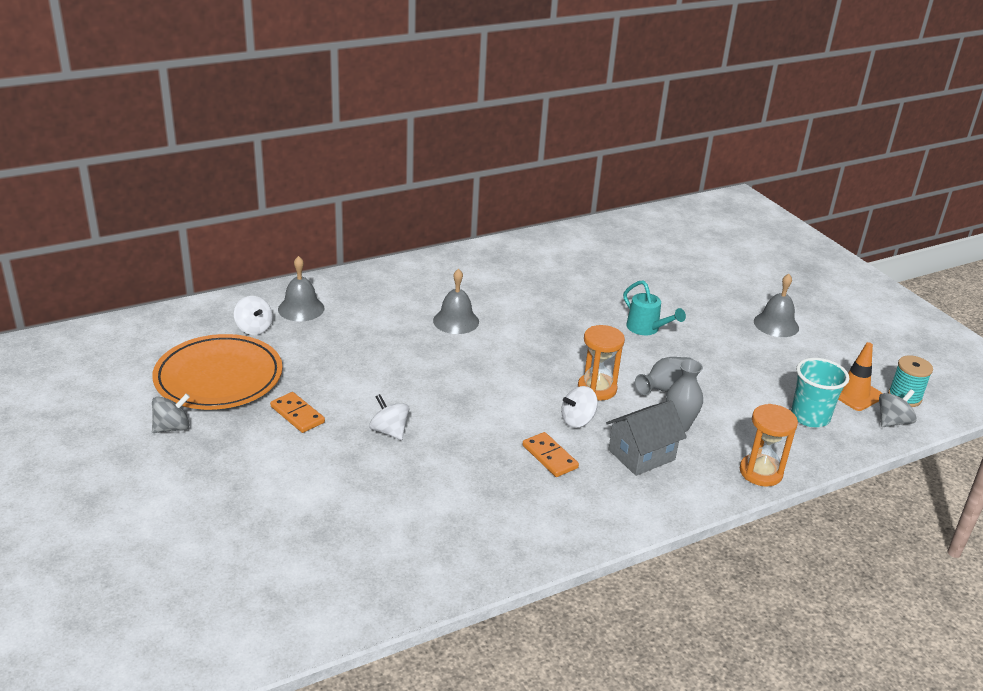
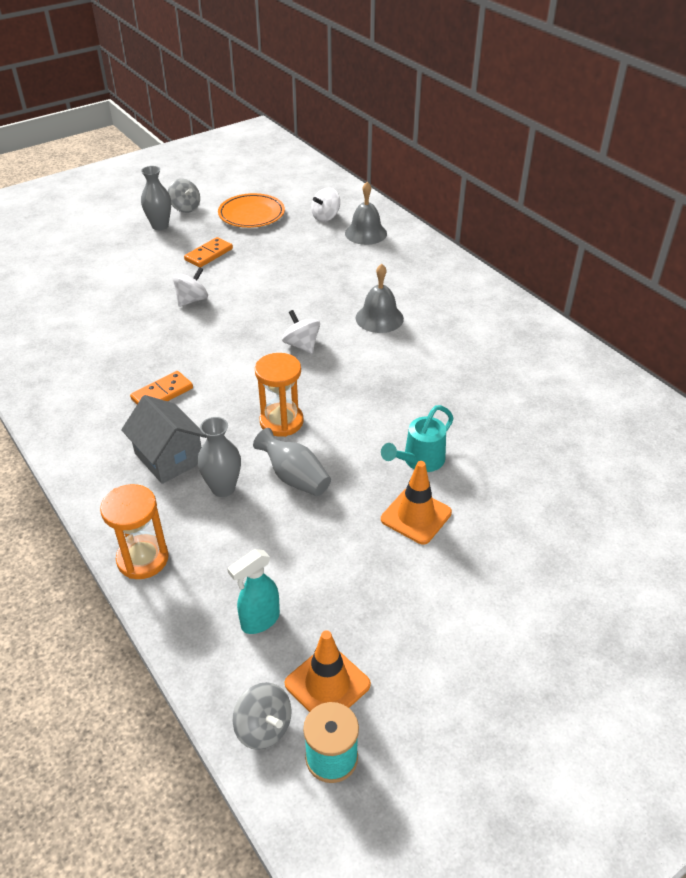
camera: 85 degrees right, 10 degrees up
(208, 450) = (160, 226): none -> grey vase
(219, 377) = (251, 214): orange plate -> orange plate, size x0.66
(577, 420) = (222, 409): white spinning top -> white spinning top (302, 345)
(704, 339) = (416, 516): none -> orange traffic cone
(776, 324) = (486, 601): grey bell -> none
(810, 417) = (259, 621): turquoise cup -> turquoise spray bottle

